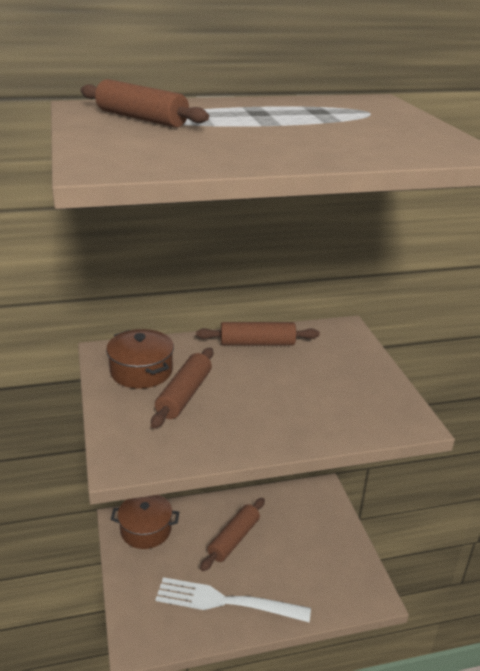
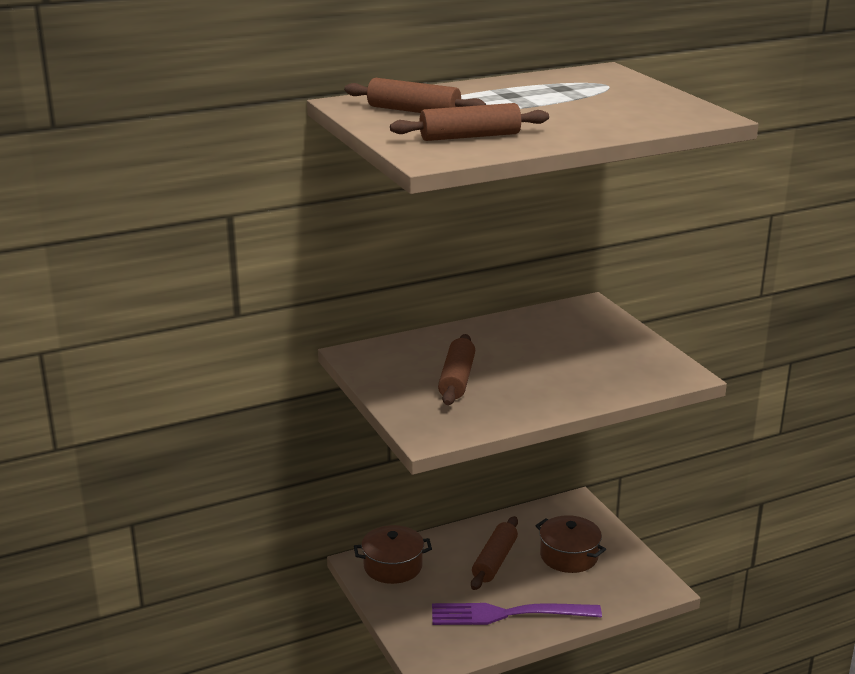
camera: 10 degrees left, 5 degrees down
(141, 371) = (401, 365): brown pot -> brown pot (569, 556)
(226, 602) = (508, 614): white fork -> purple fork
(257, 343) = (506, 328): brown rolling pin -> brown rolling pin (470, 136)

